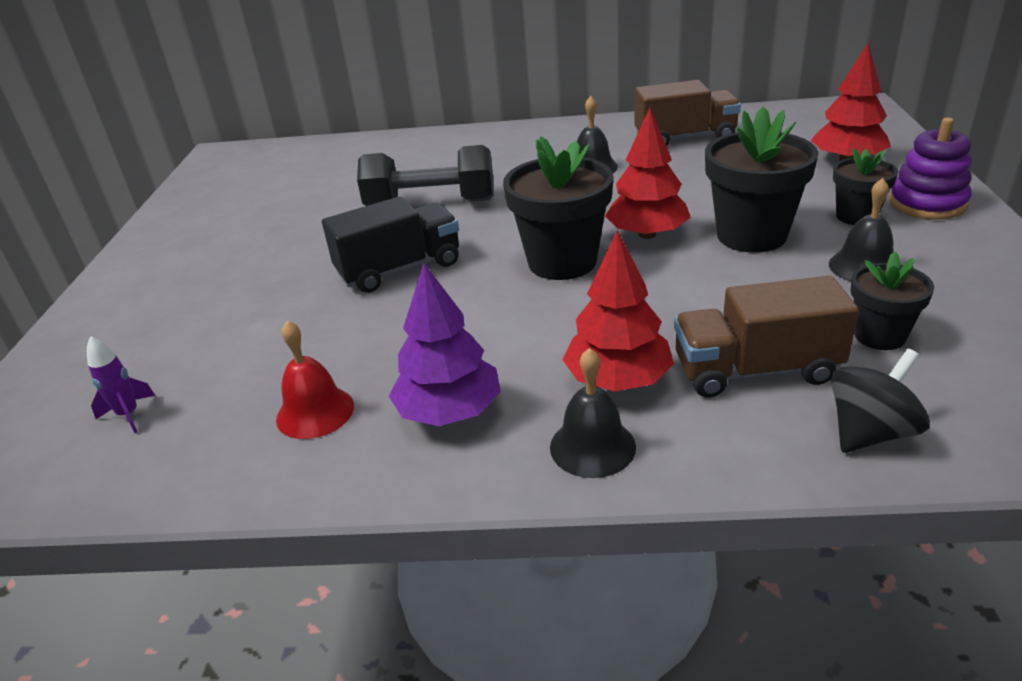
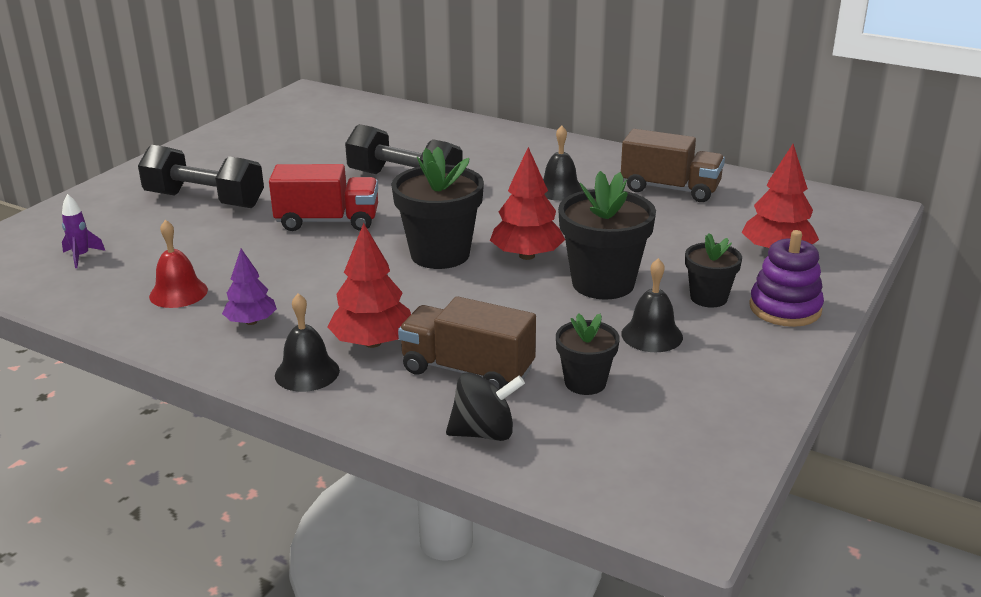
camera: 25 degrees right, 5 degrees down
(225, 293) = (204, 200): none -> black dumbbell
(399, 269) = (327, 221): black truck -> red truck
(449, 412) = (251, 322): purple tree -> purple tree, size x0.65

